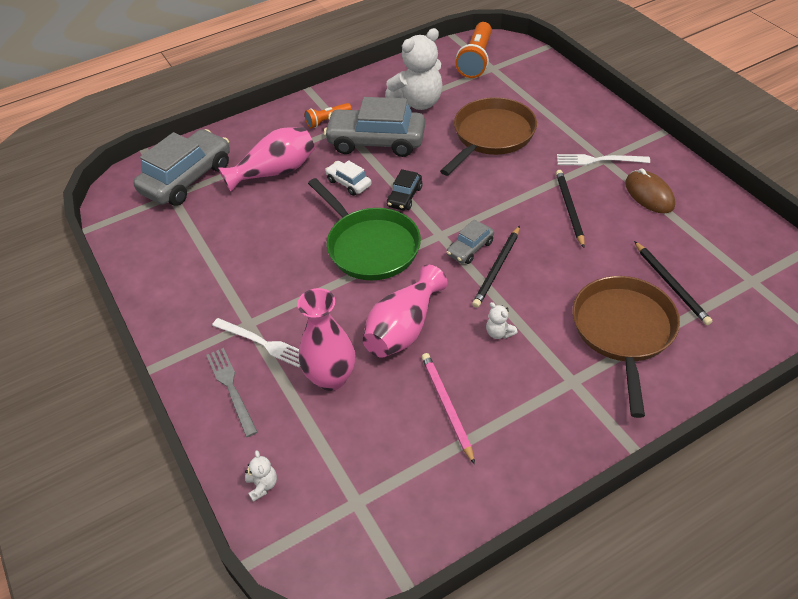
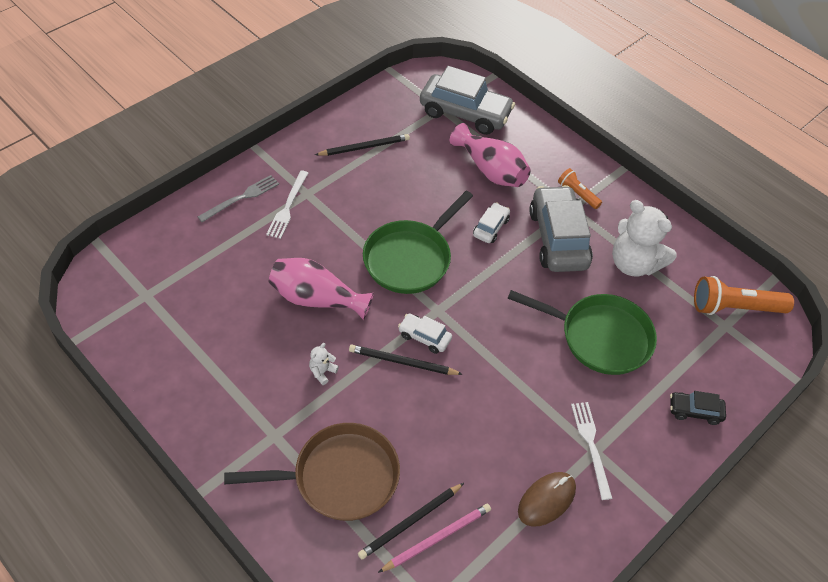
camera: 70 degrees right, 5 degrees up
(262, 485) = (157, 236): white teddy bear -> none
(331, 378) = (258, 258): pink vase -> none
(404, 197) = (483, 274): black car -> black car (694, 411)
(447, 407) = (237, 341): pink pencil -> pink pencil (437, 538)
(470, 248) = (424, 337): grey car -> white car
(491, 136) = (600, 337): brown pan -> green pan
(569, 209) = (502, 420): black pencil -> black pencil (364, 147)

